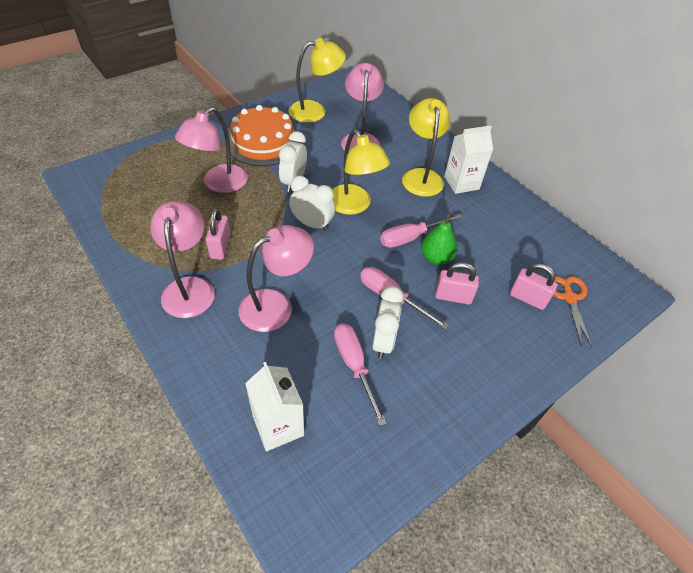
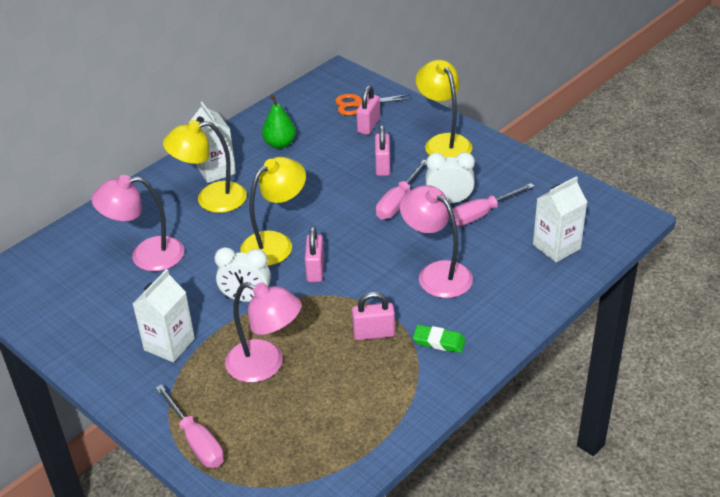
camera: 95 degrees left, 10 degrees down
(190, 287) = (439, 341): pink lamp -> green eraser
(263, 143) = (169, 344): orange cake -> white carton
(312, 224) = (315, 270): white clock -> pink padlock
(315, 111) = (84, 308): yellow lamp -> yellow lamp (443, 142)
(411, 237) = (313, 197): pink screwdriver -> pink screwdriver (196, 441)
(436, 258) = (337, 179): green pear -> green pear (280, 144)

